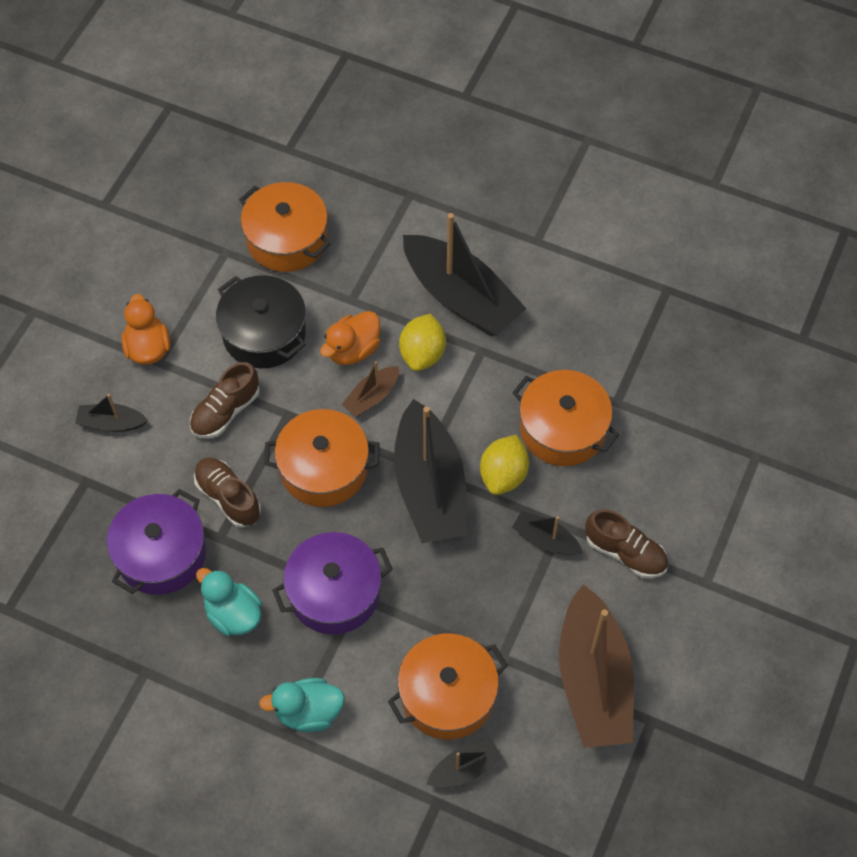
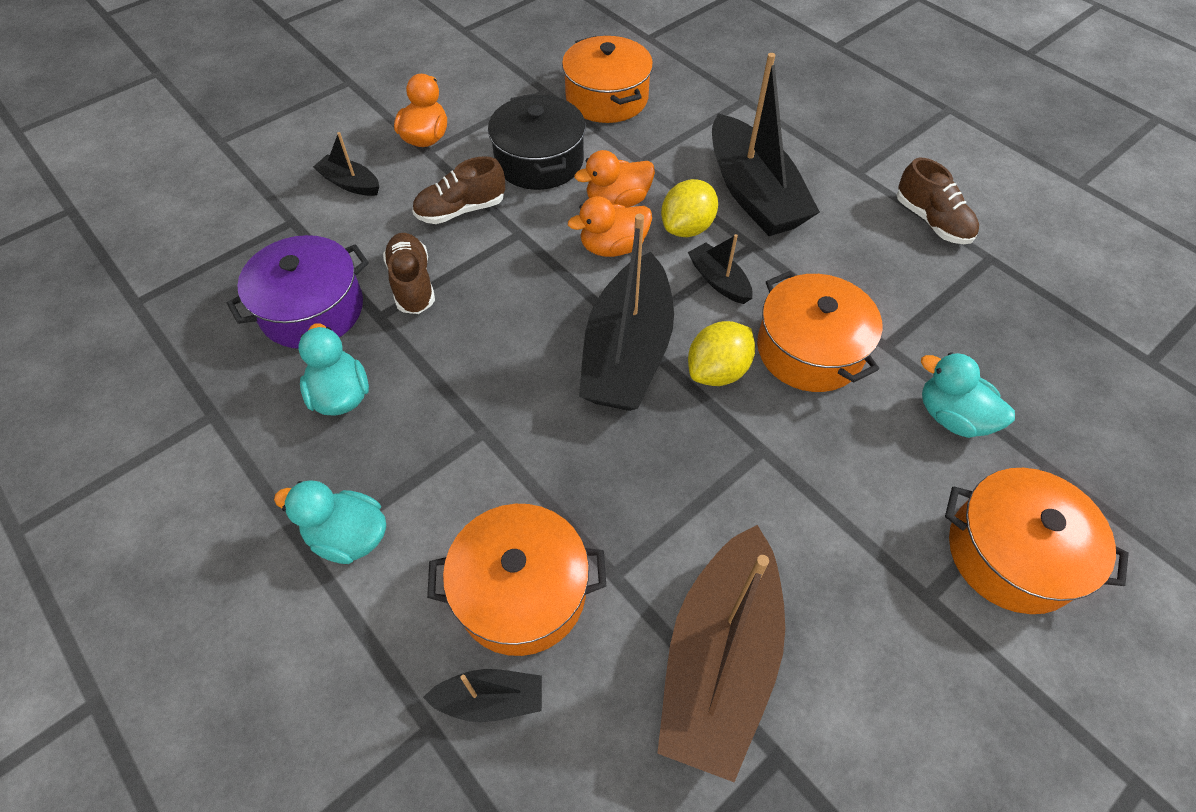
camera: 25 degrees right, 5 degrees down
(324, 469) = (524, 293): orange pot -> orange pot (1011, 554)
(334, 593) = (460, 417): purple pot -> none
(372, 397) = (613, 247): brown boat -> orange duck
(545, 539) = (735, 458): black boat -> black boat (719, 281)
(625, 552) = (831, 514): brown shoe -> brown shoe (931, 221)
(680, 443) = (952, 417): none -> turquoise duck

